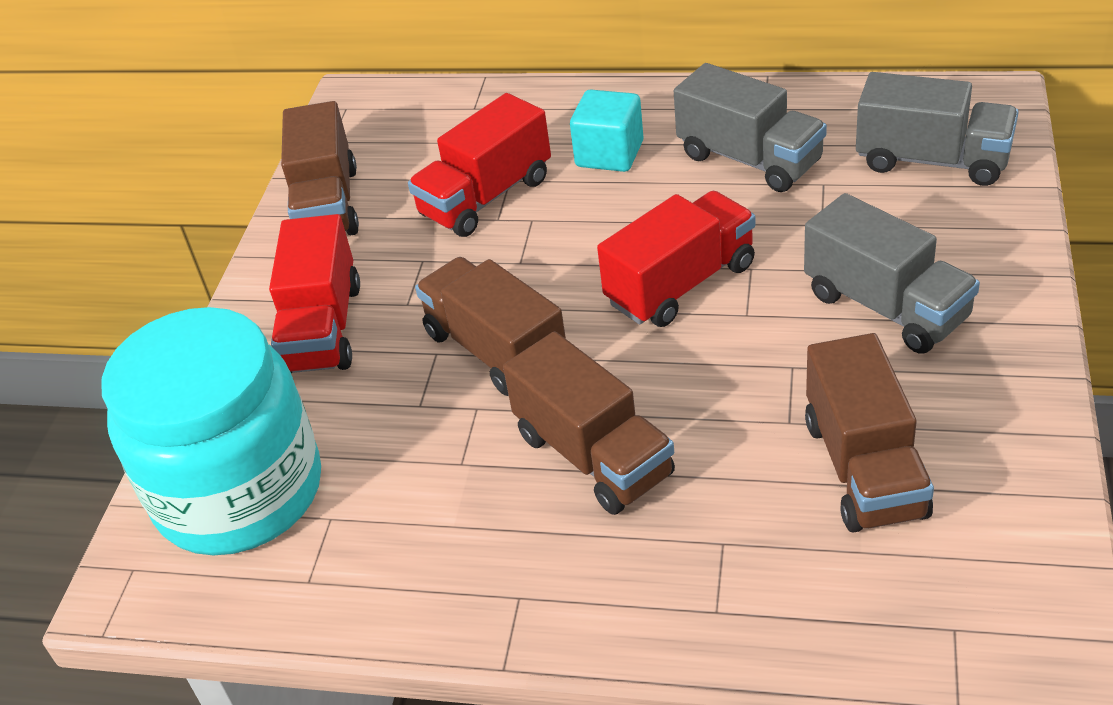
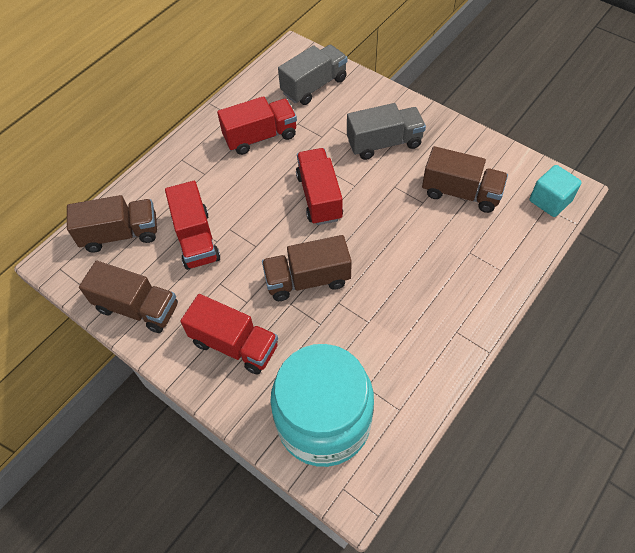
camera: 65 degrees left, 15 degrees up
(593, 455) = (397, 272): brown truck -> brown truck (120, 234)
(609, 154) = (210, 180): turquoise cube -> turquoise cube (550, 201)
(749, 159) = (260, 137): grey truck -> red truck

